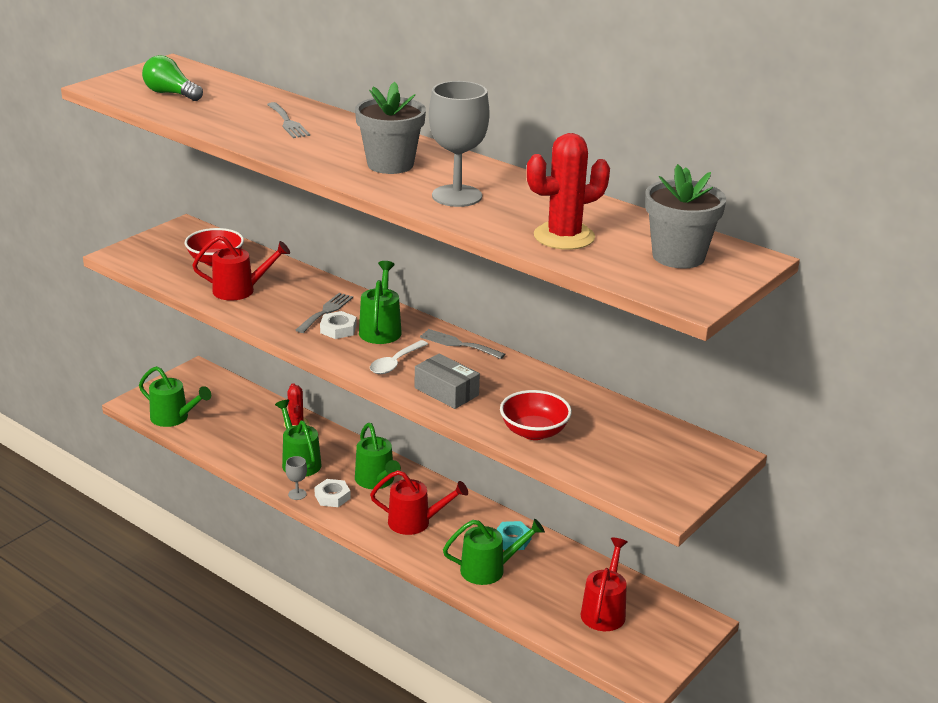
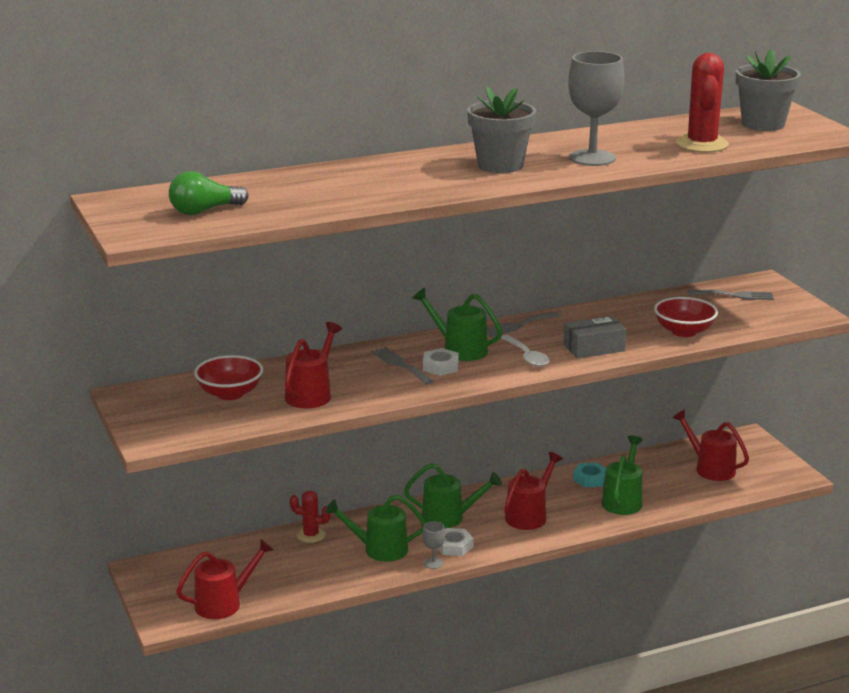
camera: 60 degrees left, 5 degrees down
(174, 418) = (224, 603): green watering can -> red watering can
(288, 122) = (352, 181): grey fork -> grey fork (734, 295)

